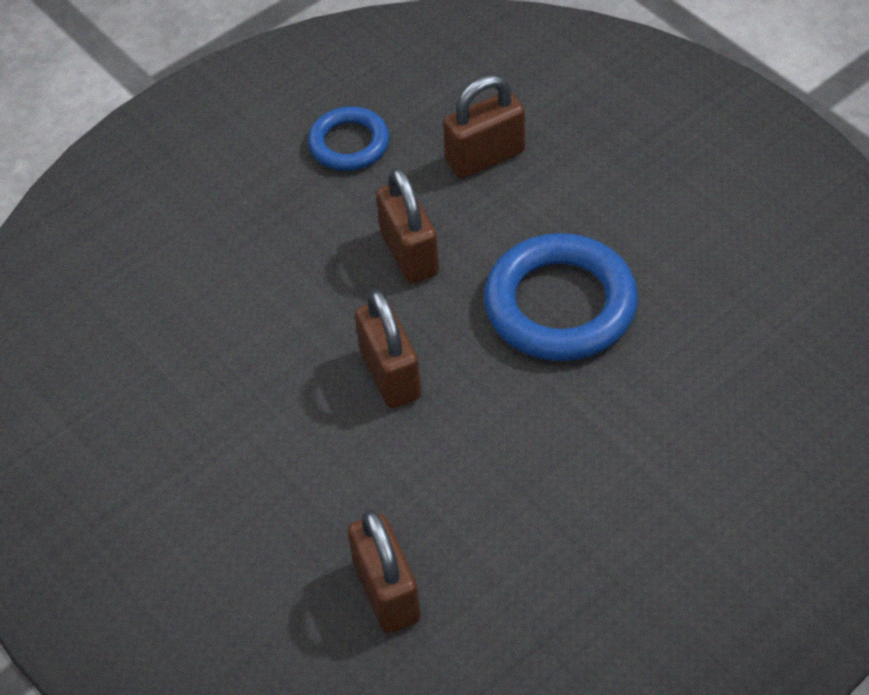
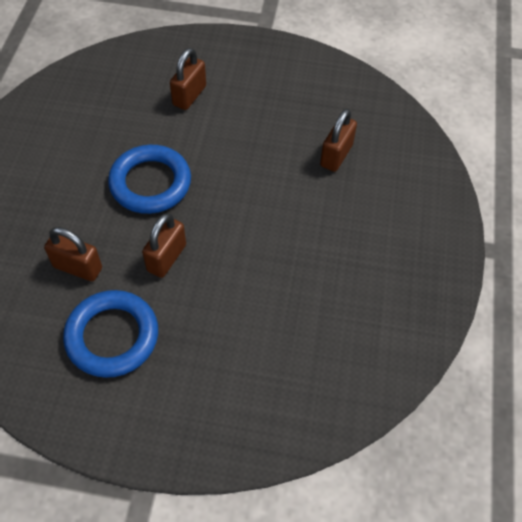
camera: 135 degrees left, 5 degrees up
(349, 144) = (112, 336): blue ring -> blue ring, size x1.72
(390, 374) = (240, 219): brown padlock -> brown padlock (189, 96)

